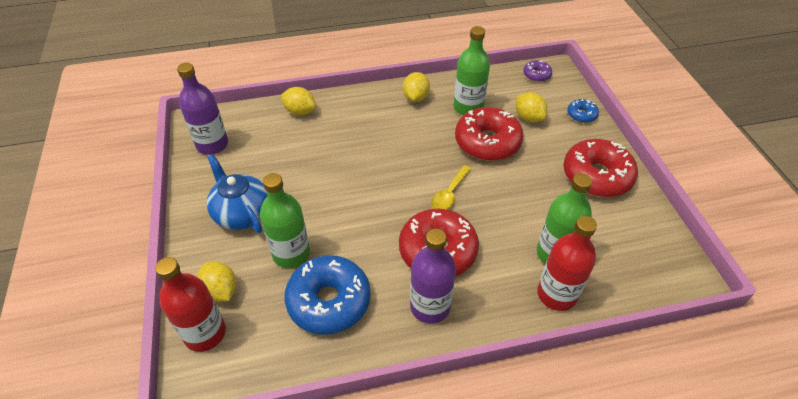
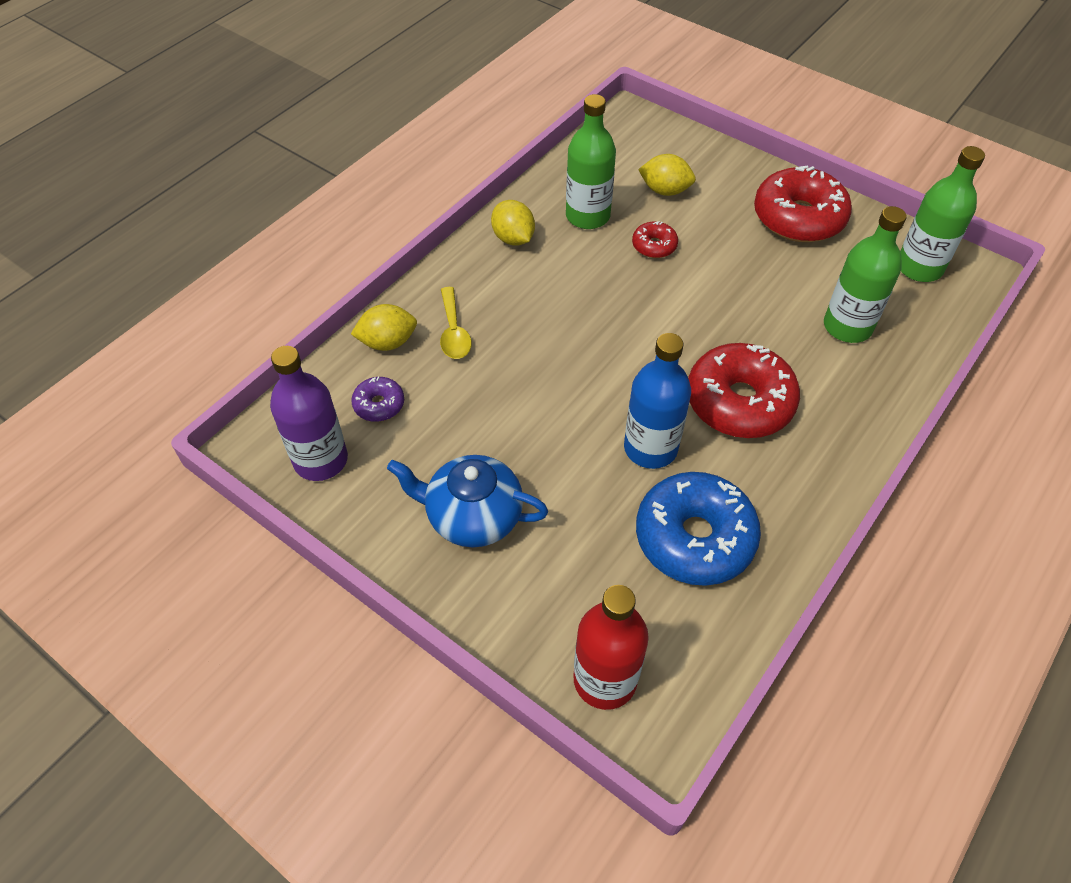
camera: 40 degrees left, 5 degrees up
(221, 291) = (563, 621): yellow lemon -> none
(291, 254) = (591, 519): green bottle -> green bottle (919, 267)
(361, 241) = (650, 448): none -> blue bottle
(430, 306) = (797, 465): purple bottle -> none
(449, 194) = (681, 331): yellow spoon -> yellow spoon (453, 331)
(487, 142) = (654, 246): red donut -> red donut, size x0.47
(536, 75) = (618, 133): purple donut -> purple donut (379, 404)
(556, 294) = (891, 367): red bottle -> none
(581, 115) = (714, 156): blue donut -> none

